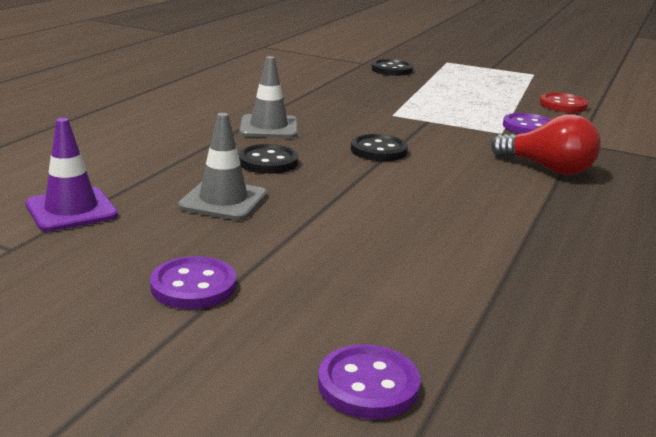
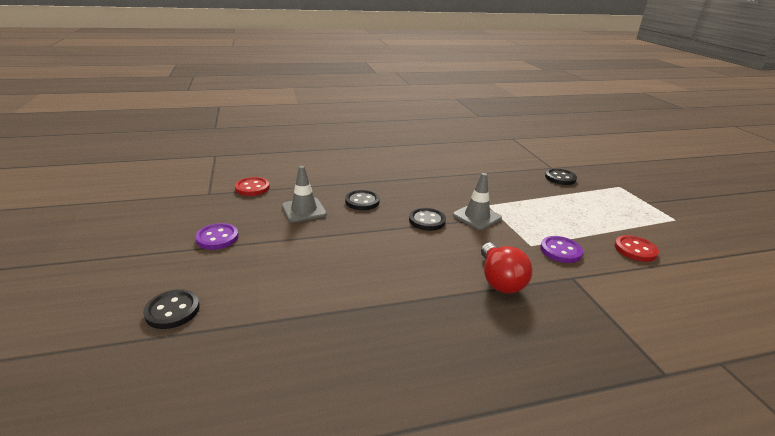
camera: 50 degrees right, 5 degrees up
(71, 210) = (252, 188): purple traffic cone -> red button
(269, 127) = (404, 185): grey traffic cone -> grey traffic cone (477, 217)
(368, 385) = (172, 310): purple button -> black button

